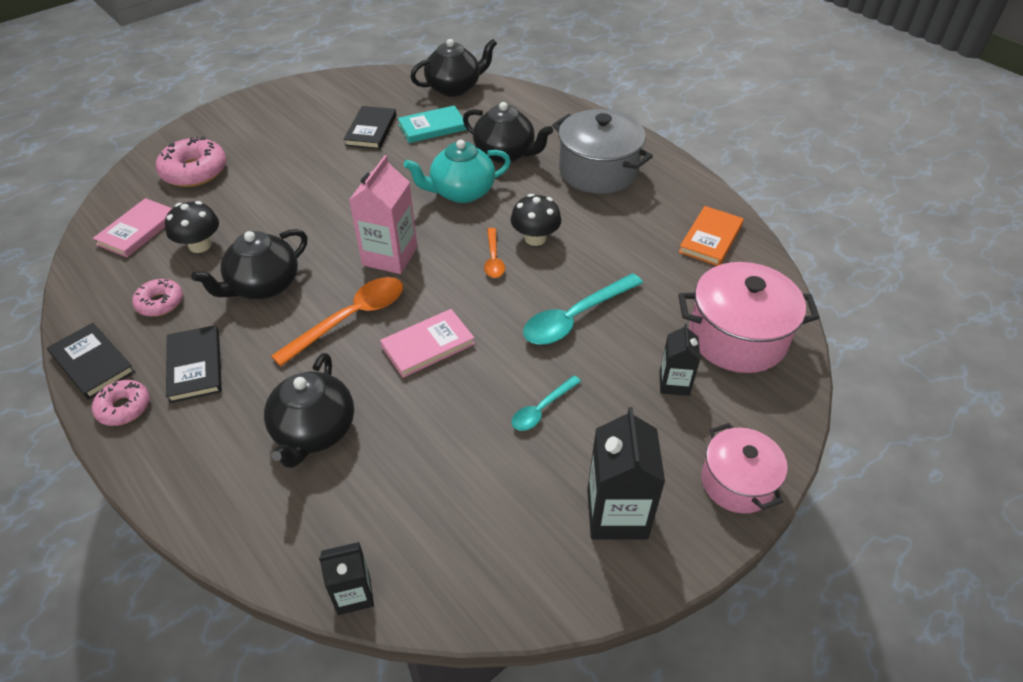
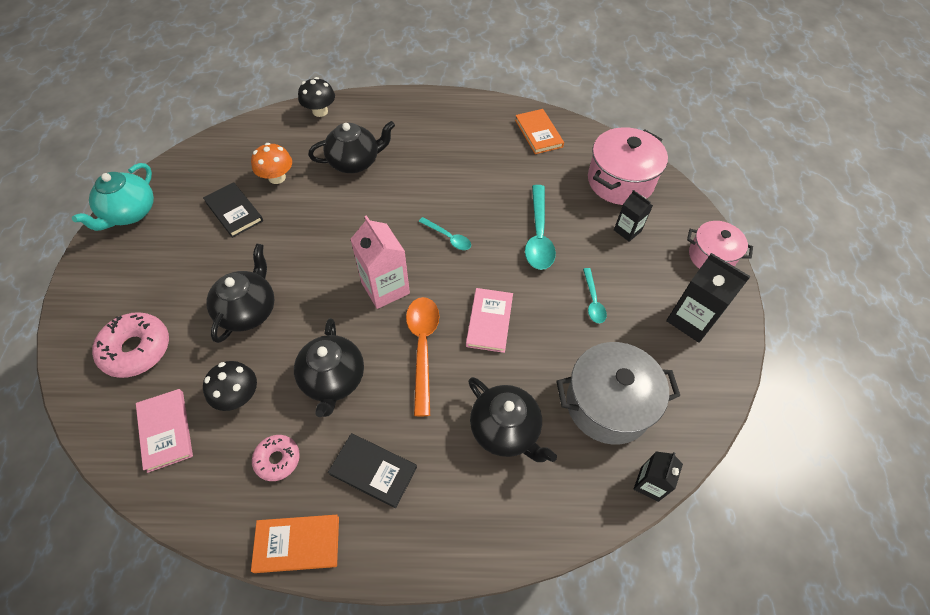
camera: 50 degrees left, 10 degrees up
(92, 363) = (297, 544): black book -> orange book
(124, 408) = (370, 543): pink donut -> none
(432, 127) = (277, 177): turquoise book -> orange mushroom
(454, 88) = (248, 137): black teapot -> black teapot (248, 310)
(461, 192) = (366, 209): turquoise teapot -> turquoise teapot (130, 213)
(493, 259) = (448, 237): orange spoon -> turquoise spoon
(535, 238) = (452, 205): black mushroom -> black mushroom (320, 111)
(598, 171) = (426, 134): grey pot -> grey pot (608, 404)

